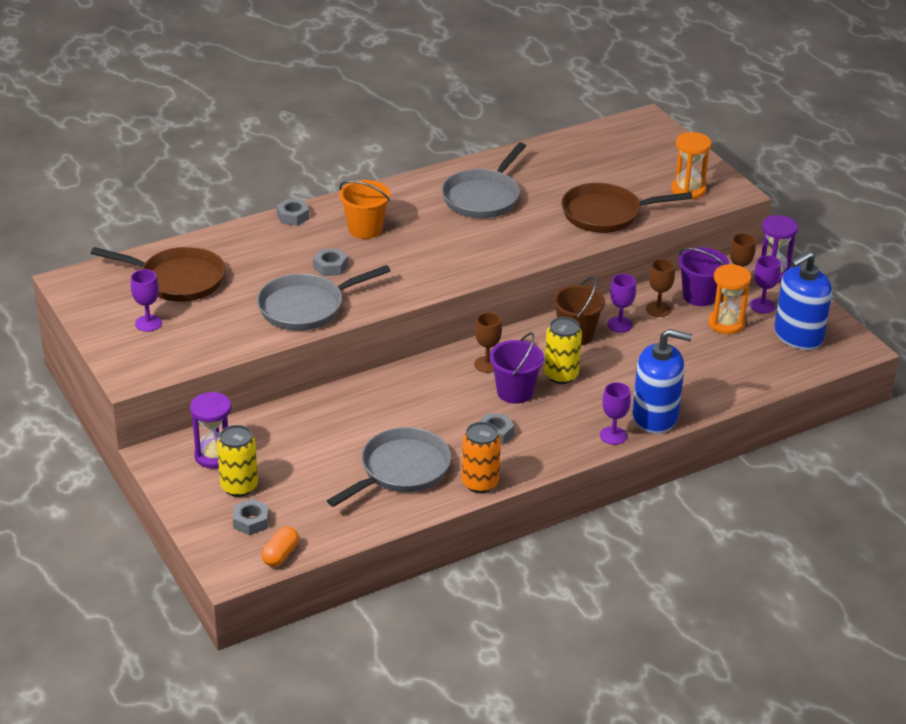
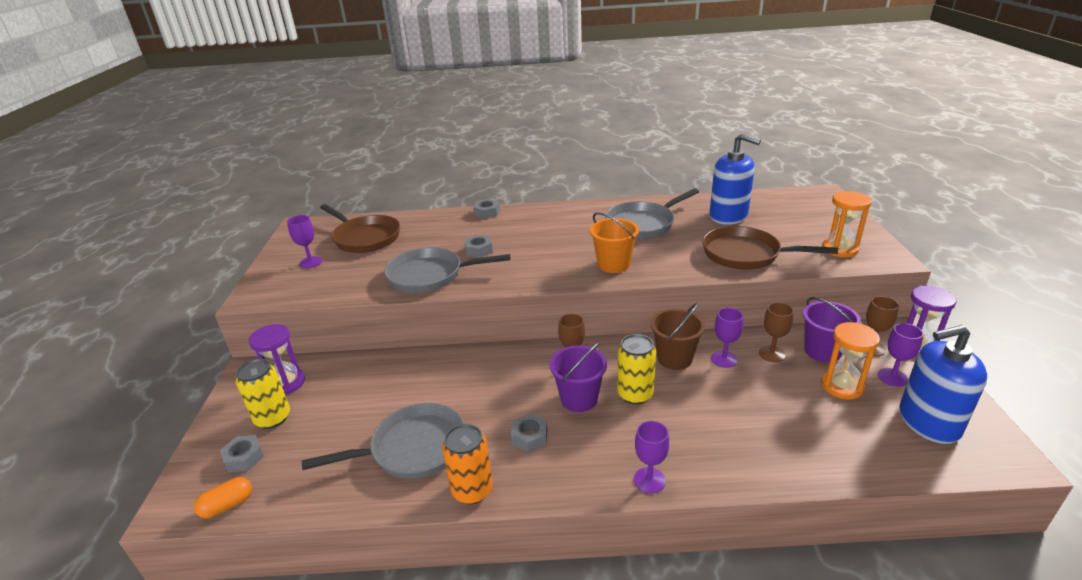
camera: 30 degrees right, 5 degrees down
(365, 229) = (530, 229): orange bucket -> orange bucket (613, 264)
(655, 416) = (710, 472): blue soap dispenser -> blue soap dispenser (728, 216)

